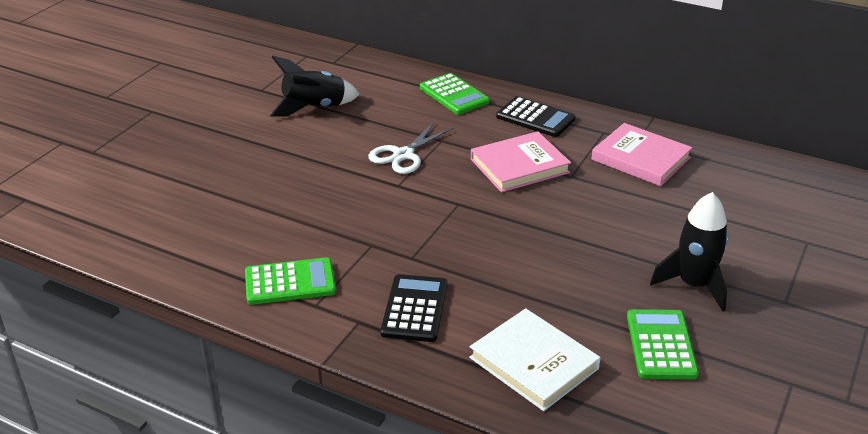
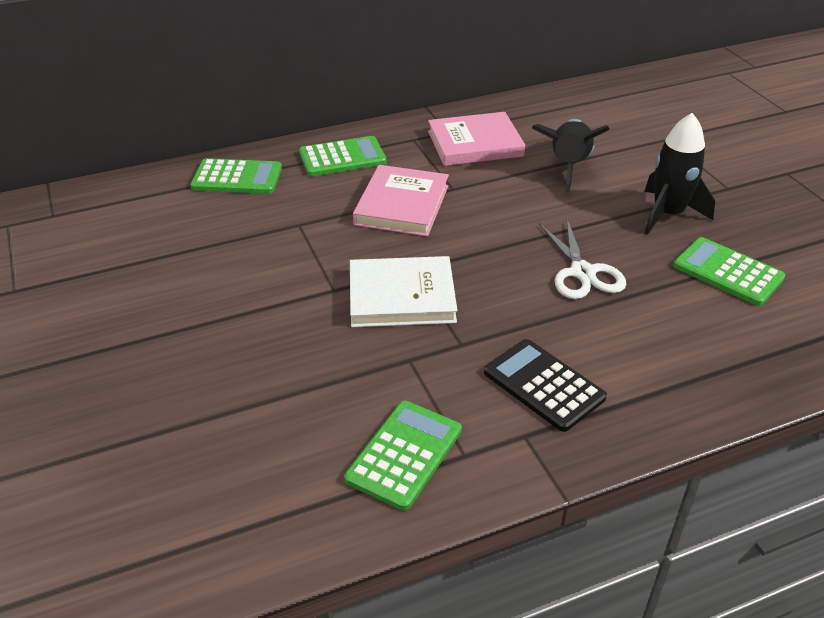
camera: 50 degrees left, 5 degrees up
(314, 108) = (115, 272): black rocket -> black rocket (568, 166)
(403, 155) = (289, 259): white scissors -> white scissors (582, 272)
(534, 363) = (692, 353): white book -> white book (401, 296)
(535, 118) = (342, 157): black calculator -> green calculator

